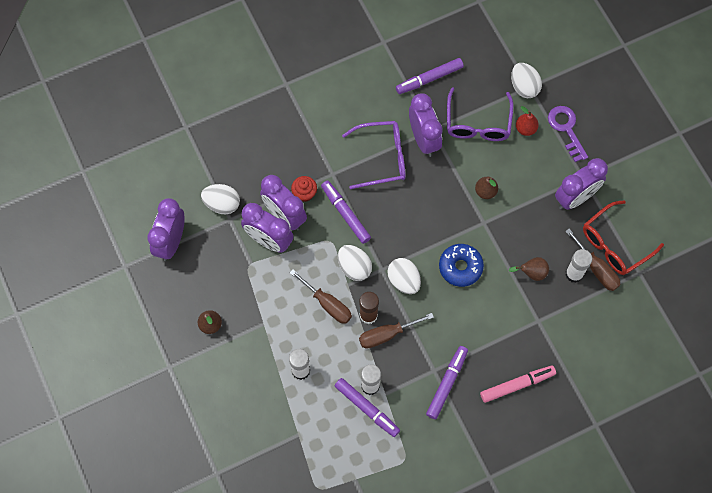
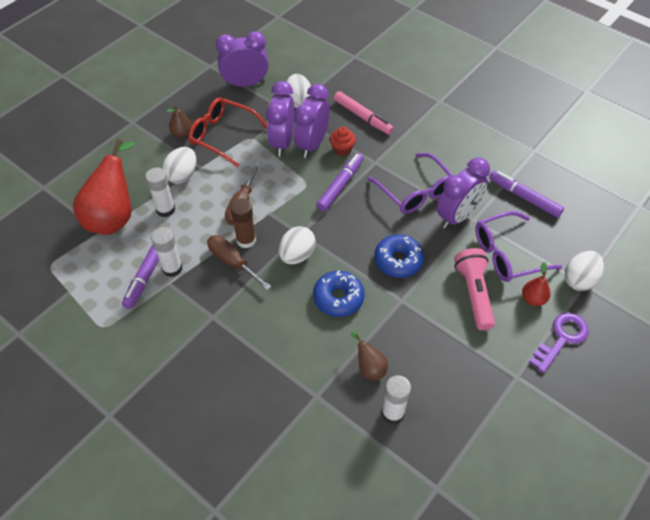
camera: 65 degrees right, 15 degrees down
(287, 418) = (114, 217): none -> red pear
(354, 267) = (289, 211): white egg -> white egg (182, 175)
(446, 206) = (398, 260): none -> blue donut
(447, 383) = (202, 334): purple marker -> none
(485, 191) = (436, 289): brown pear -> none
(502, 167) = (473, 293): none -> pink flashlight
(517, 385) = (229, 403): pink marker -> pink marker (362, 117)
(575, 197) = (486, 379): purple clock -> none
(596, 269) = (413, 435): brown screwdriver -> none
(615, 244) = (456, 445): red glasses -> red glasses (223, 135)

